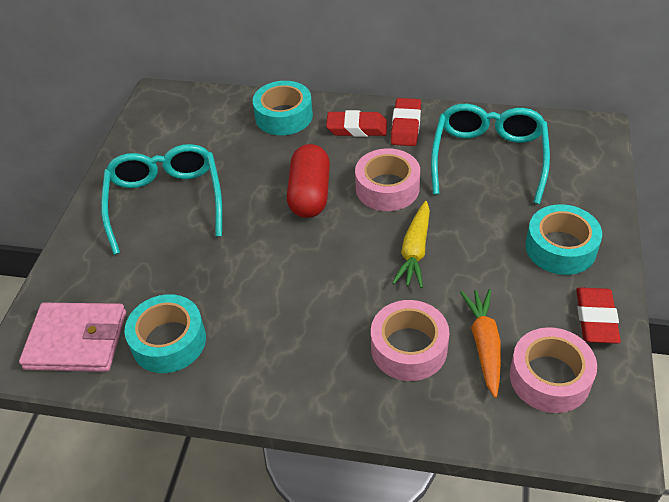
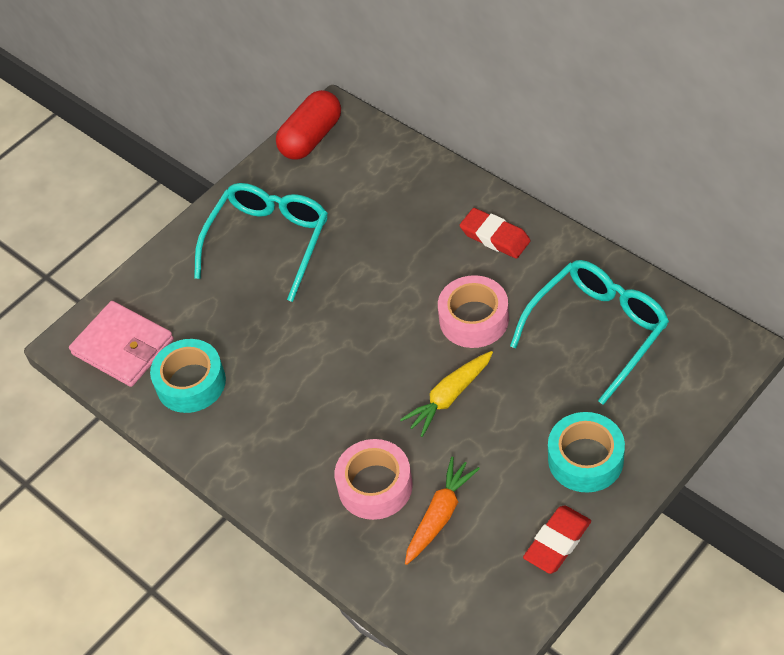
camera: 35 degrees right, 5 degrees up
(284, 116) = (435, 191): turquoise tape -> none
(310, 194) = (398, 293): red capsule -> red capsule (311, 138)
(406, 126) = (545, 256): red eraser -> none
(549, 377) = (471, 572): pink tape -> none

